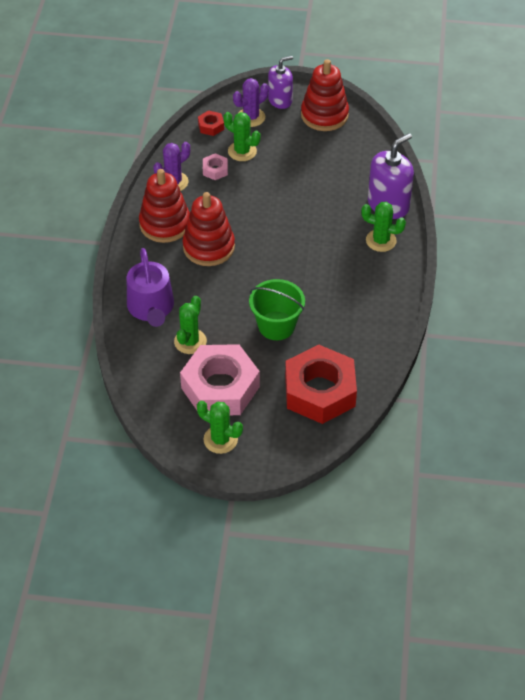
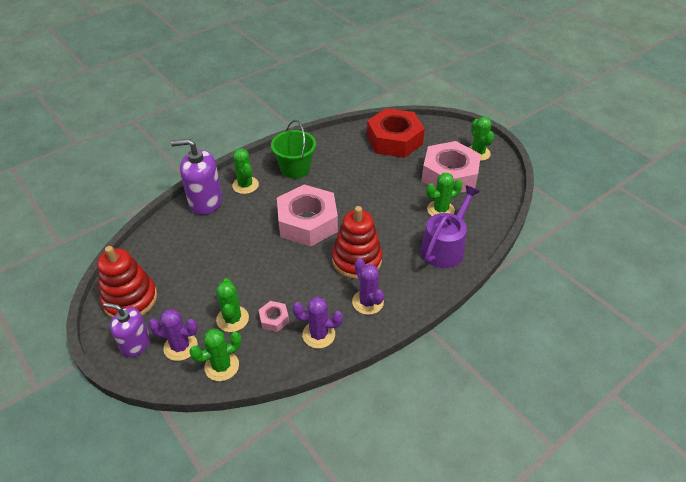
camera: 135 degrees left, 5 degrees down
(165, 224) = (367, 302): red stacking toy -> purple cactus
(211, 126) = (221, 366): red nut -> green cactus
(276, 326) = (375, 183): green bucket -> green bucket (295, 169)
(285, 248) = (307, 222): none -> pink nut

